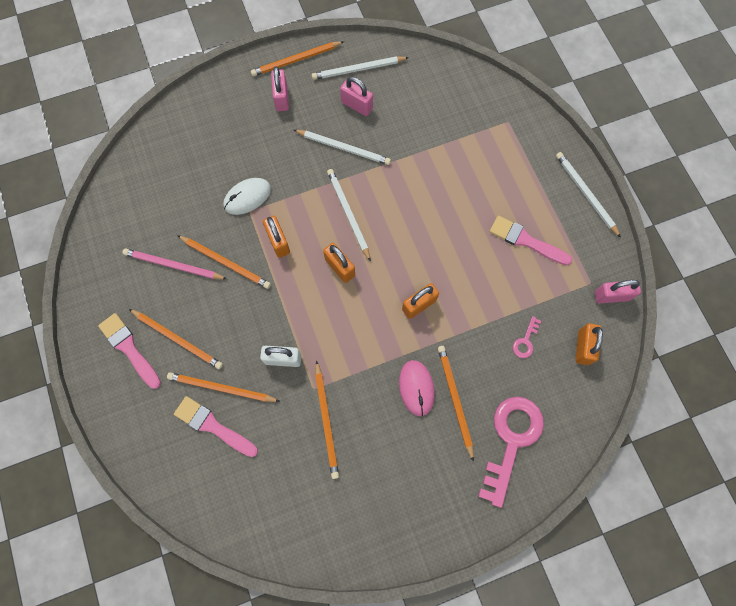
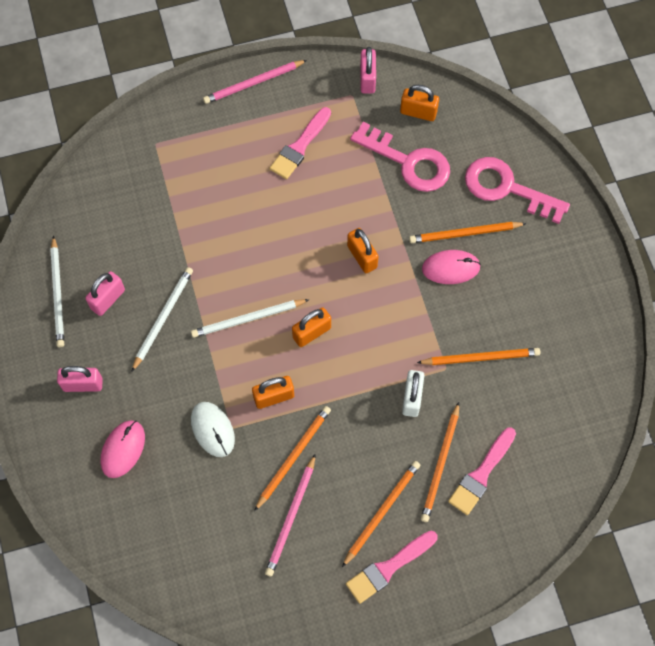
camera: 85 degrees left, 5 degrees down
(229, 133) = (123, 449): none -> pink mouse
(296, 60) = (31, 365): orange pencil -> none
(525, 341) = (408, 162): pink key -> pink key, size x2.33
(585, 194) = (253, 83): white pencil -> pink pencil

